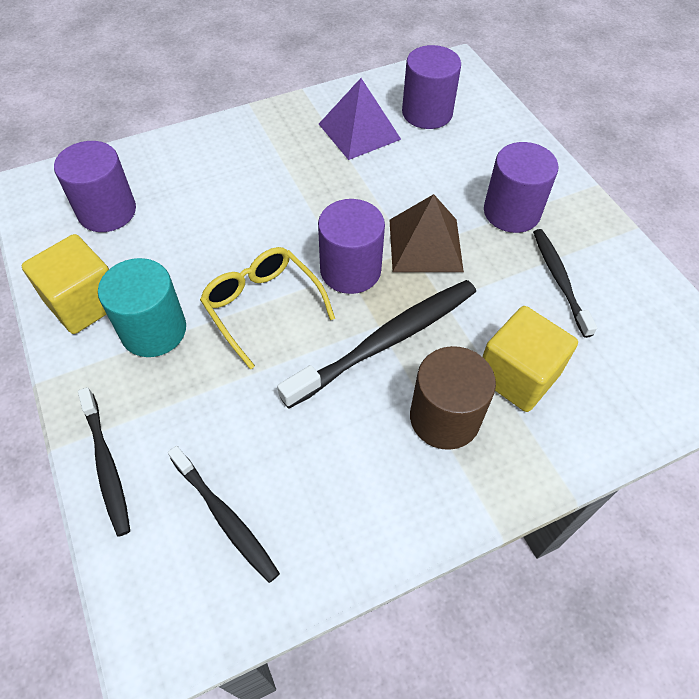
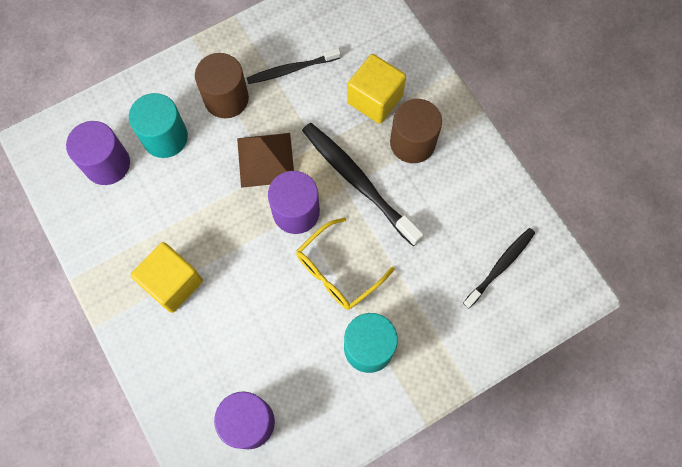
camera: 95 degrees left, 15 degrees up
(84, 302) = (349, 410): yellow cube -> yellow cube (172, 283)
(106, 466) = (479, 350): black toothbrush -> none
(359, 131) = (134, 220): purple pyramid -> none
(458, 157) = (165, 137): none -> turquoise cylinder
(511, 212) = (226, 98): purple cylinder -> brown cylinder

